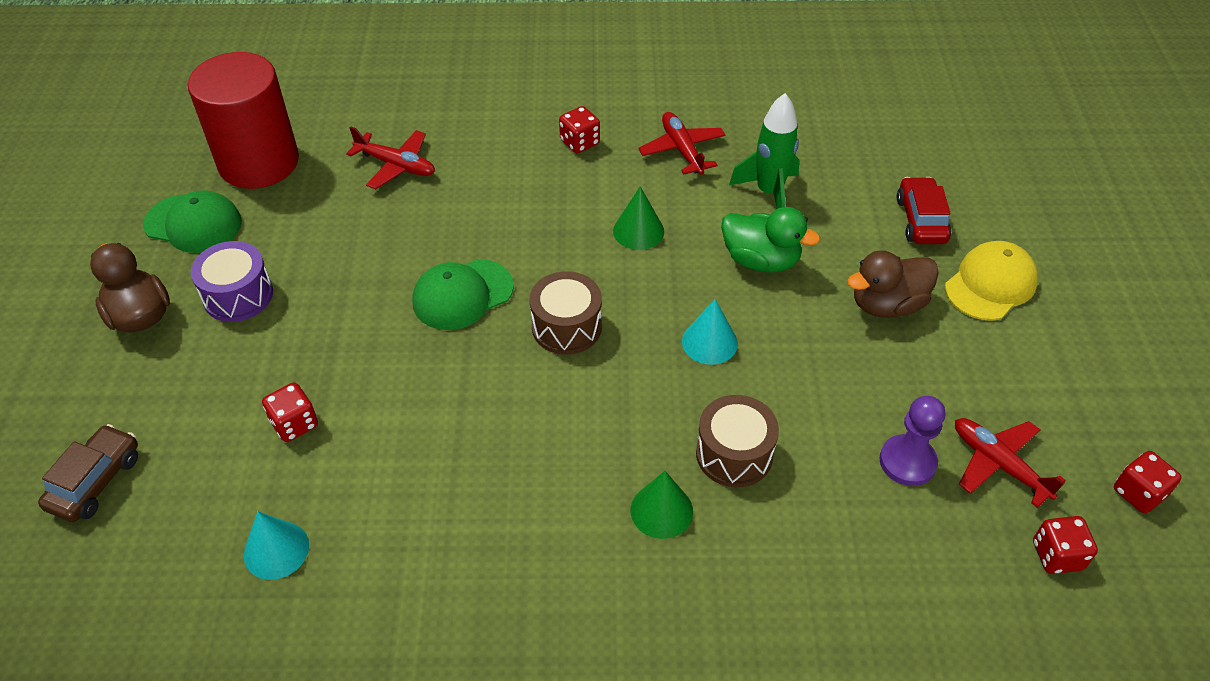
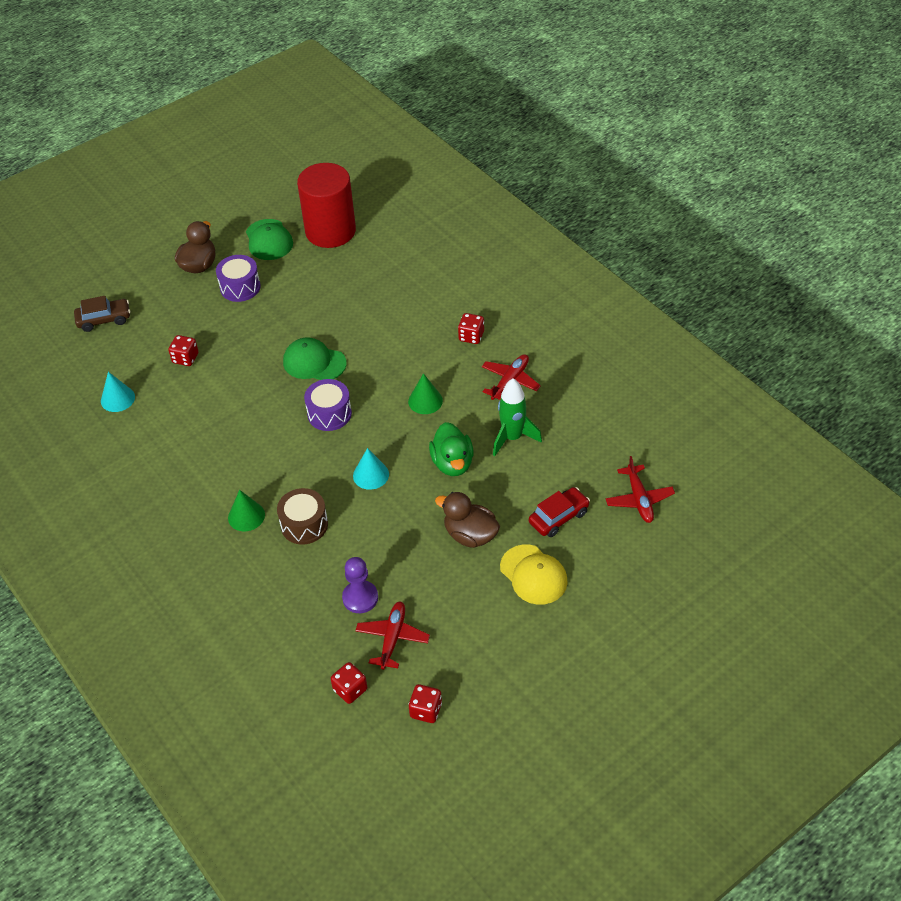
camera: 55 degrees right, 0 degrees up
(396, 165) = (379, 280): red plane -> red plane (639, 499)
(566, 327) = (329, 414): brown drum -> purple drum
(990, 284) = (533, 575): yellow cap -> yellow cap turned 45 degrees clockwise

